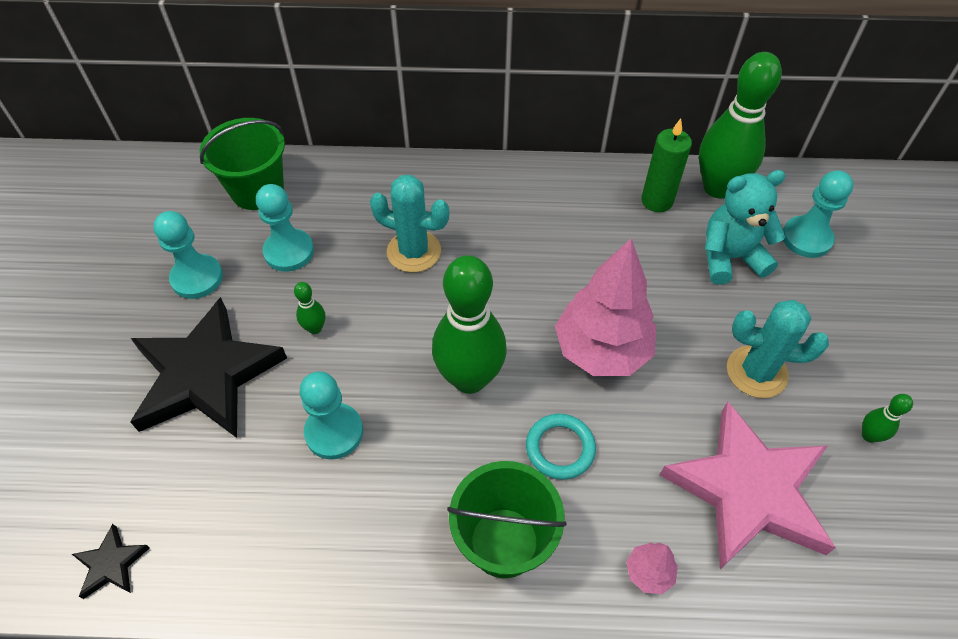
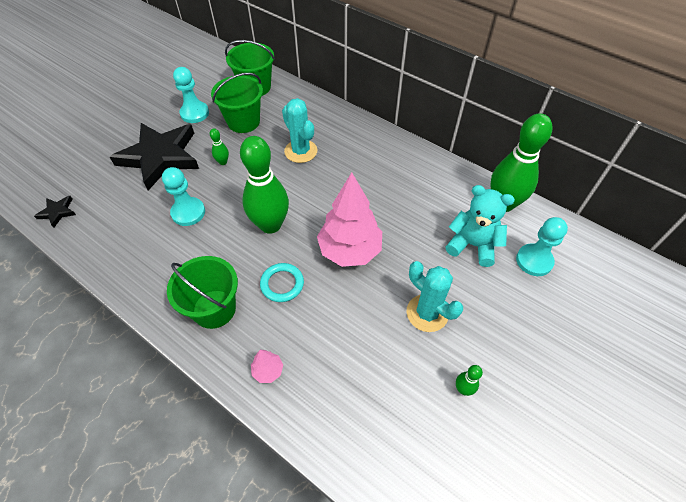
camera: 35 degrees right, 0 degrees up
(289, 252) = (243, 122): turquoise pawn -> green bucket
(657, 201) = (457, 192): green candle -> none
(748, 490) = (360, 368): pink star -> none

